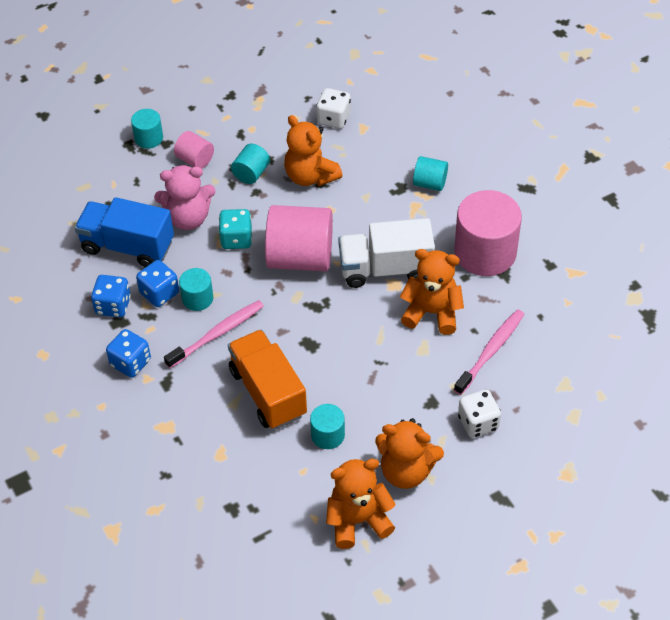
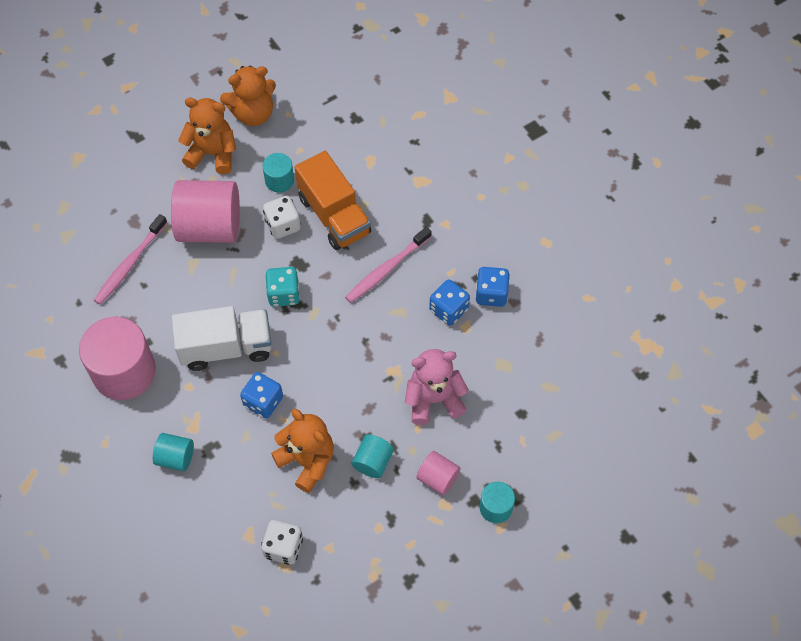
camera: 175 degrees right, 10 degrees up
(127, 246) = (491, 362): blue truck -> none
(130, 363) = (463, 237): blue dice -> blue dice (263, 401)
(197, 298) = (410, 306): turquoise cylinder -> none
(236, 239) = (380, 375): turquoise dice -> turquoise dice (284, 294)
(300, 257) = (313, 356): pink cylinder -> pink cylinder (210, 227)
(432, 312) = (182, 301): orange teddy bear -> none
(478, 423) = (148, 197): white dice -> white dice (283, 225)

